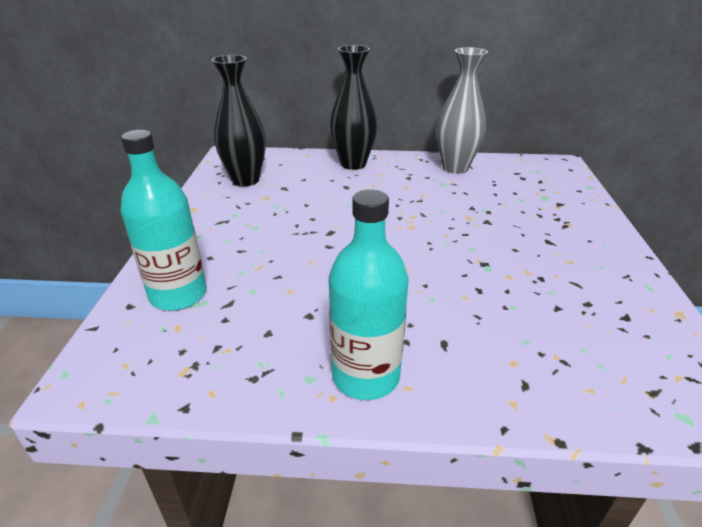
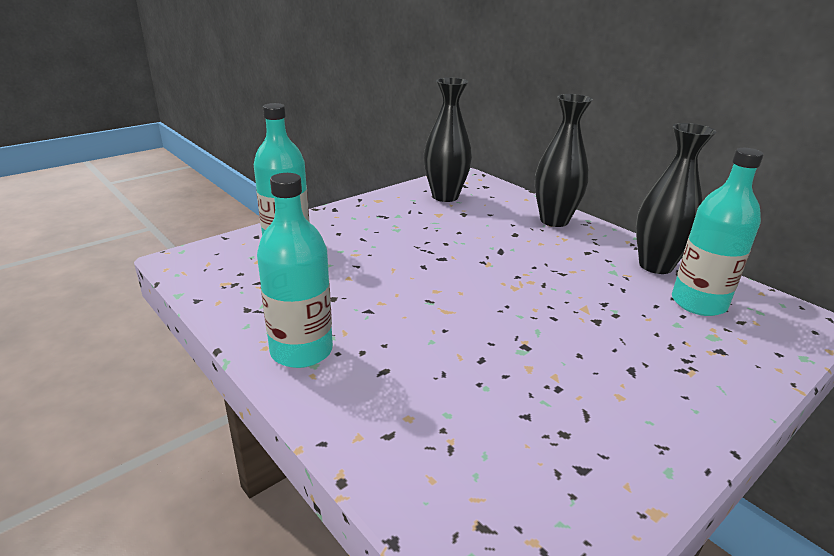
camera: 45 degrees right, 5 degrees down
(455, 168) = (655, 266): grey vase -> black vase
(509, 180) = (698, 303): none -> turquoise bottle

